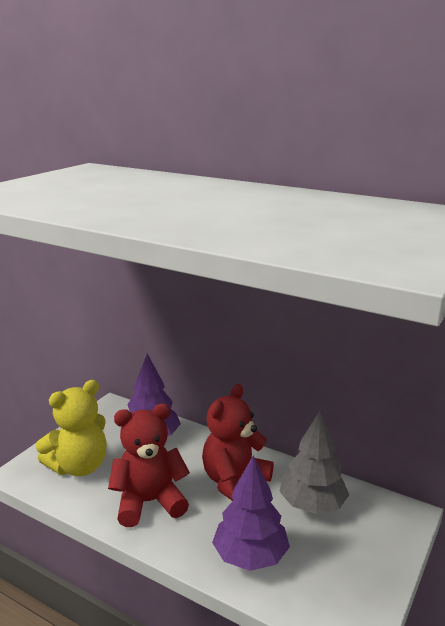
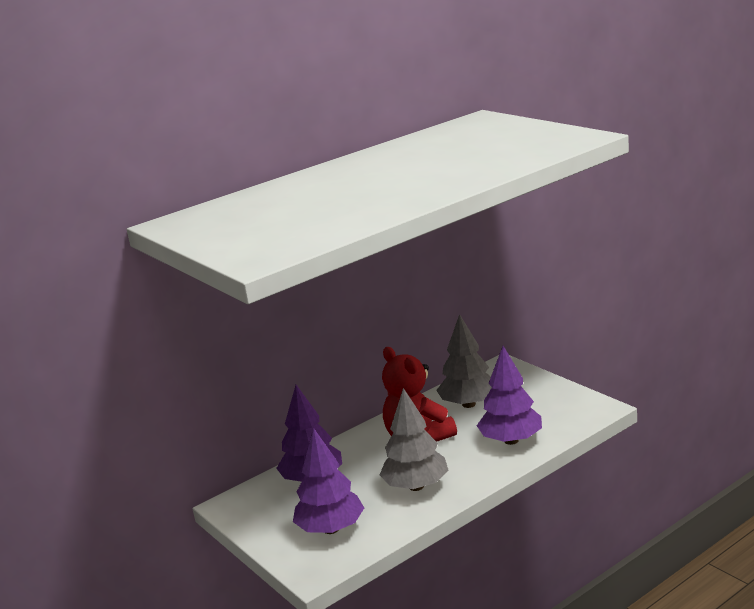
camera: 65 degrees left, 0 degrees up
(79, 466) = (331, 529): yellow teddy bear -> purple tree
(149, 502) = (416, 486): red teddy bear -> grey tree

